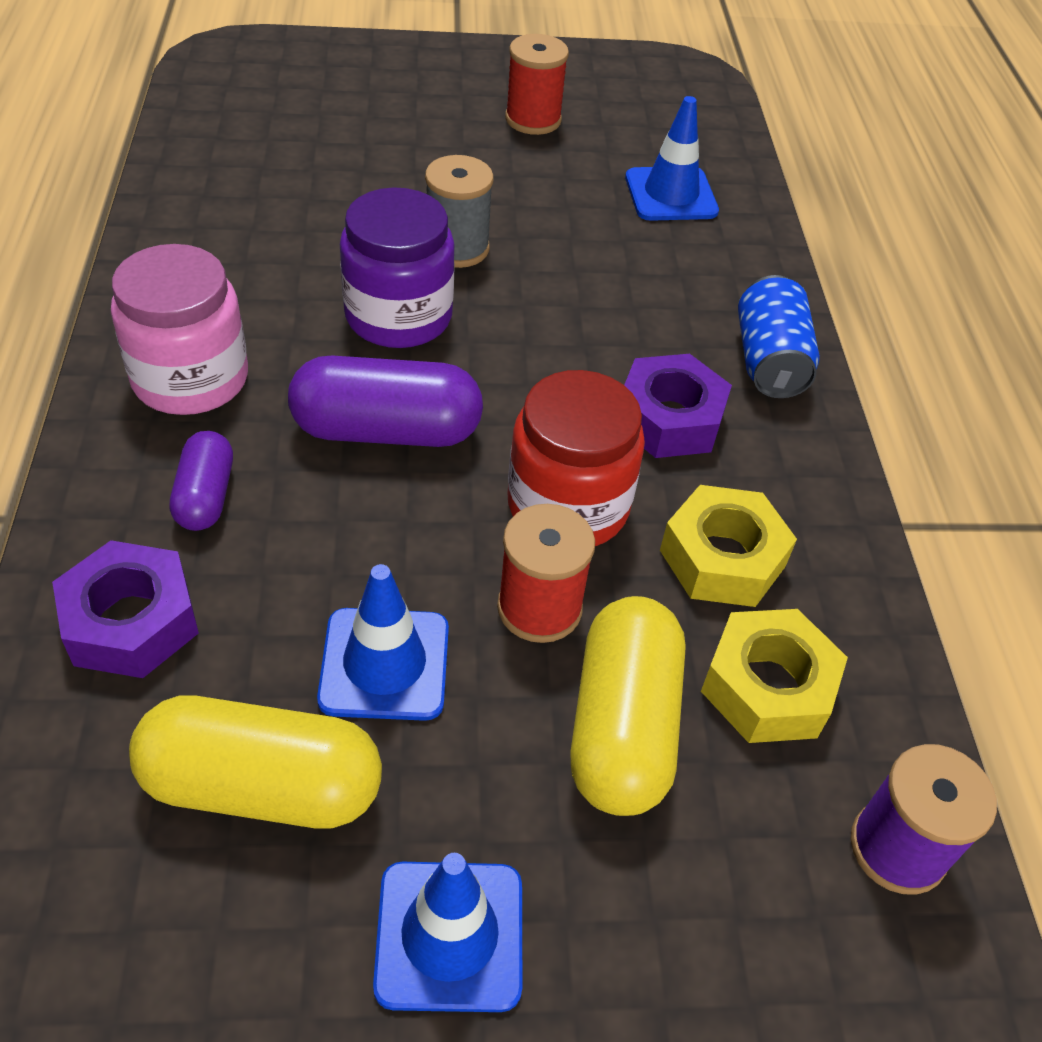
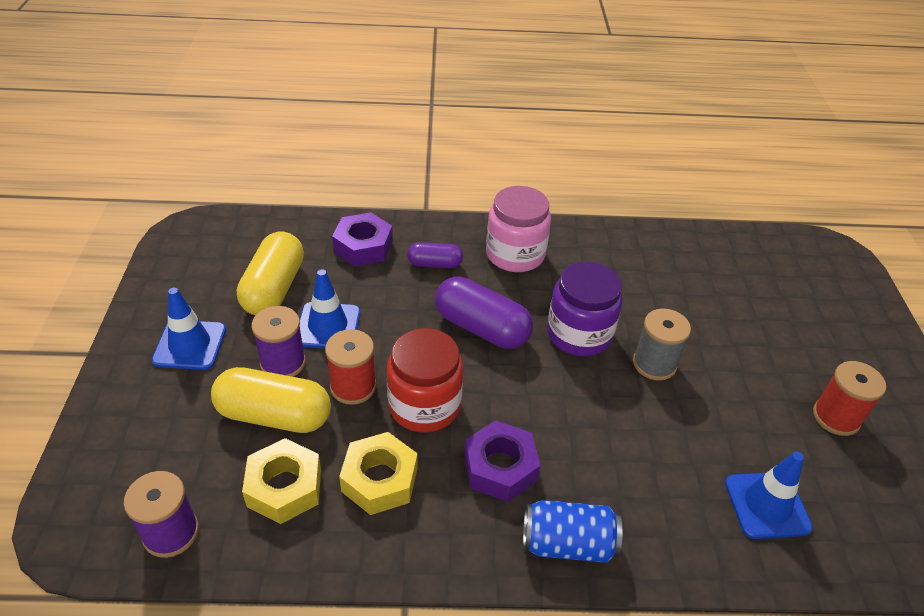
camera: 95 degrees right, 5 degrees down
(387, 431) = (481, 328): purple capsule -> purple capsule turned 60 degrees counterclockwise
(490, 731) = (283, 363): none -> purple spool

